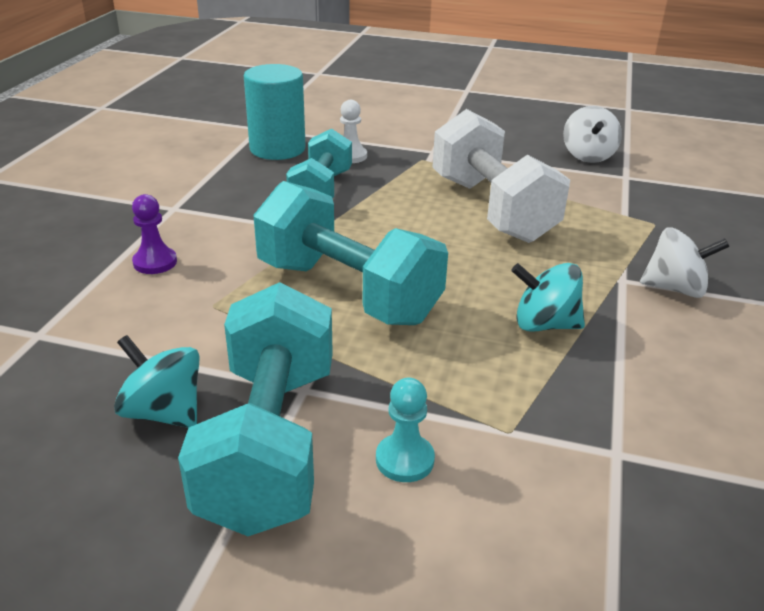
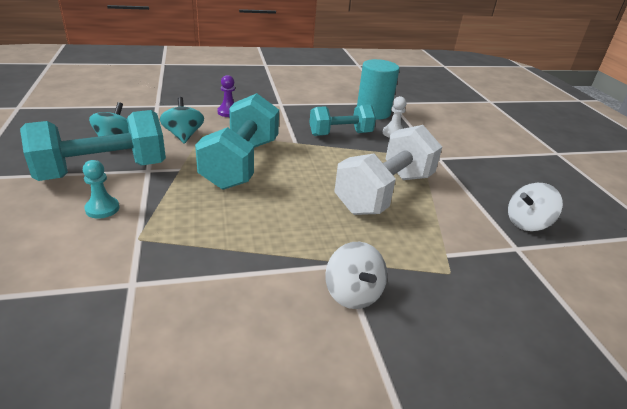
camera: 60 degrees right, 0 degrees up
(544, 324) = (255, 236): turquoise spinning top -> turquoise spinning top (183, 135)

